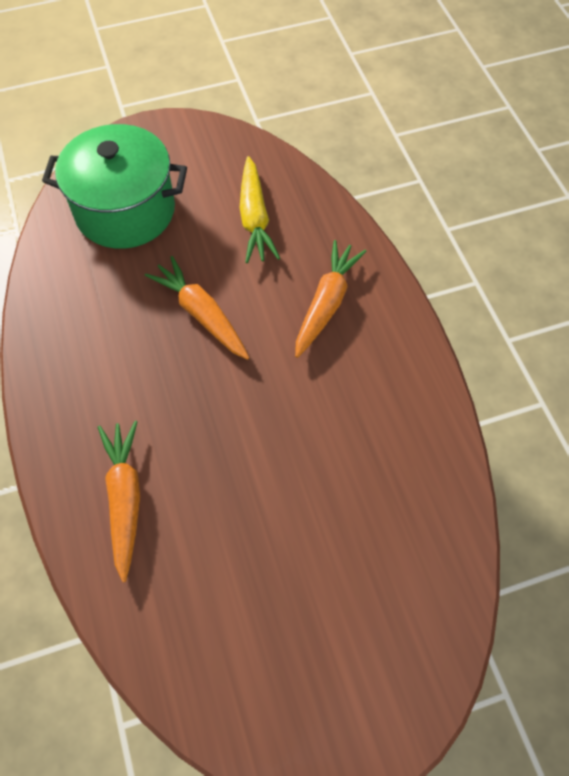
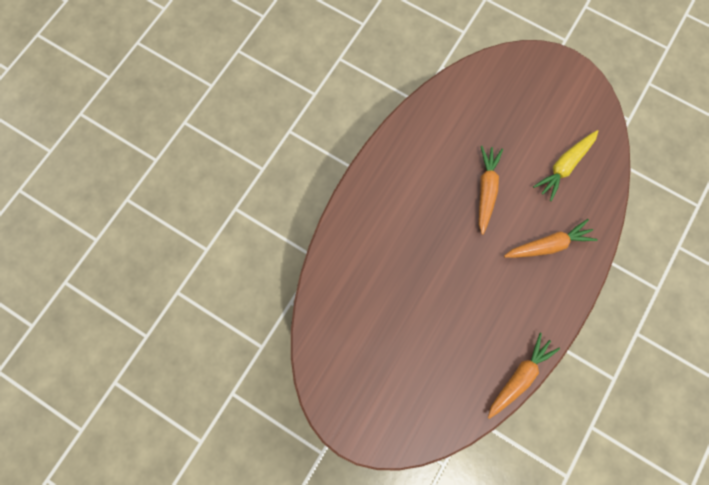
camera: 50 degrees right, 15 degrees up
(124, 499) = (369, 239): orange carrot -> orange carrot (519, 376)
(125, 211) = (507, 100): green pot -> none

